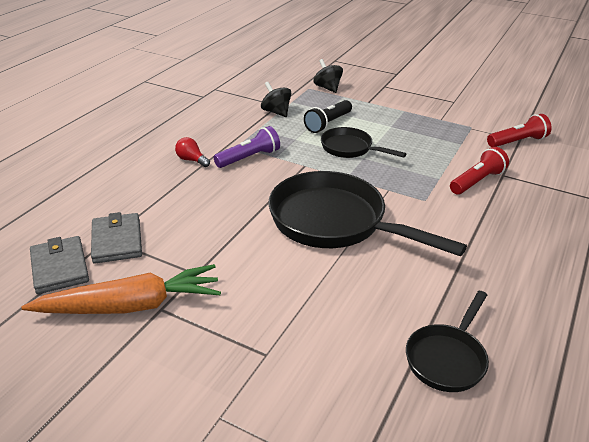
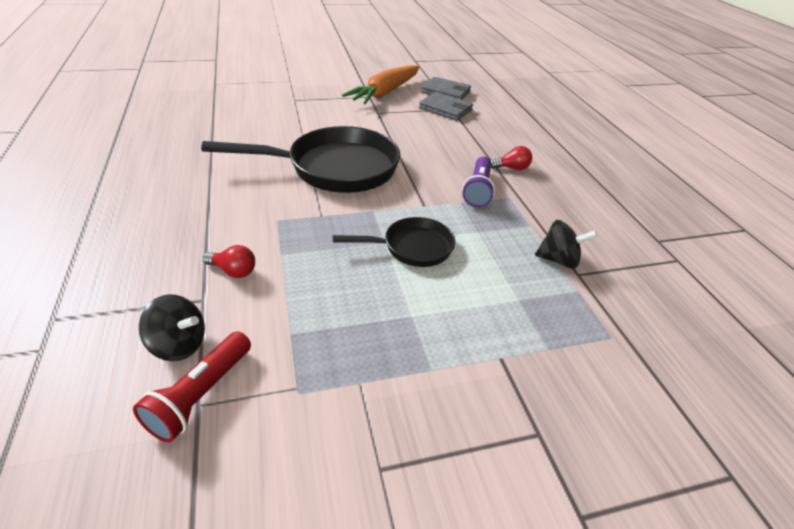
camera: 135 degrees right, 5 degrees up
(327, 88) = (594, 356): black spinning top -> black spinning top (179, 344)
(328, 124) = (483, 274): black flashlight -> none
(447, 358) = (192, 127): black pan -> none
(477, 181) = (233, 271): red flashlight -> red light bulb

